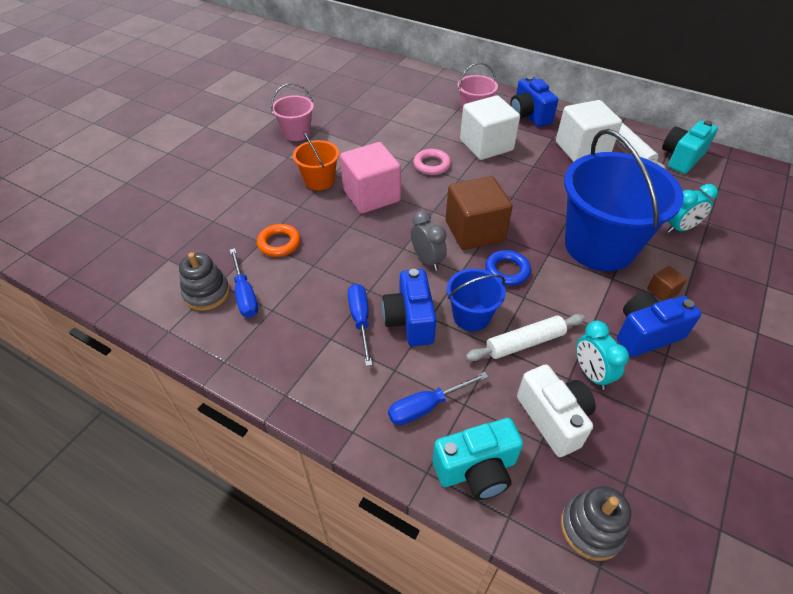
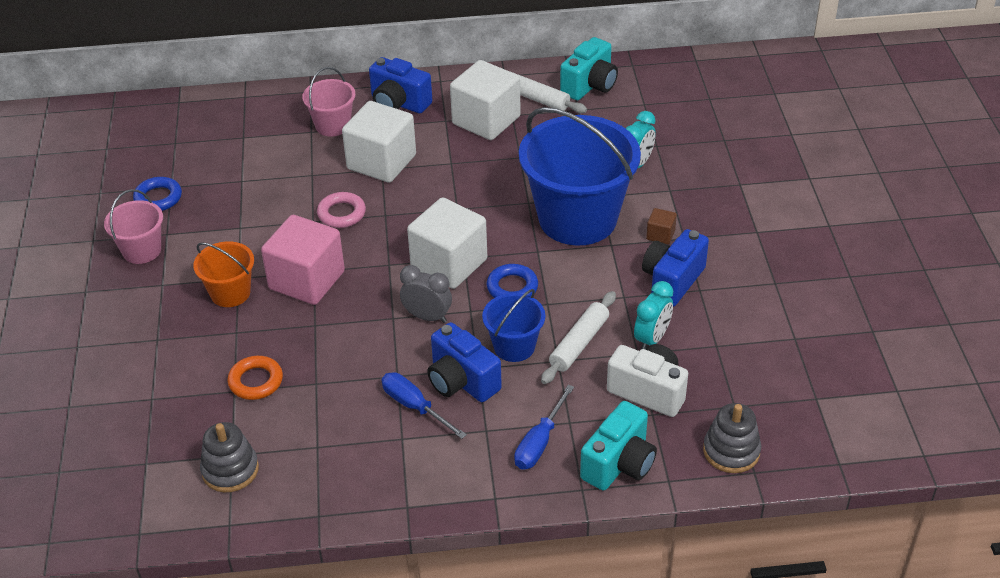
camera: 35 degrees left, 5 degrees down
(245, 295) = (273, 449): blue screwdriver -> none
(334, 109) = (158, 198): none -> blue ring
(474, 231) = (449, 264): brown cube -> white cube
(591, 374) = (652, 339): turquoise clock -> turquoise clock turned 90 degrees counterclockwise
(681, 158) = (590, 85): turquoise camera -> turquoise camera turned 150 degrees counterclockwise

